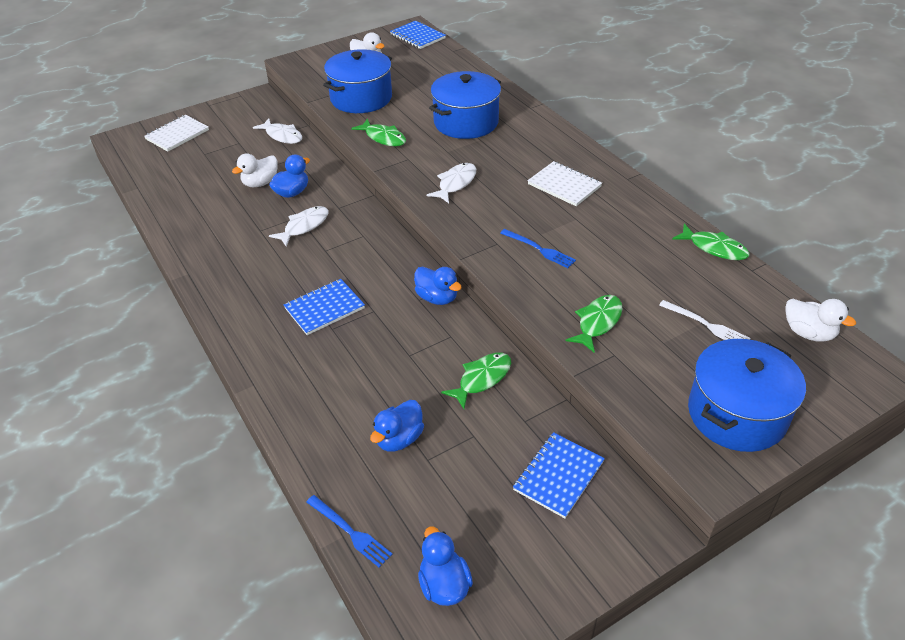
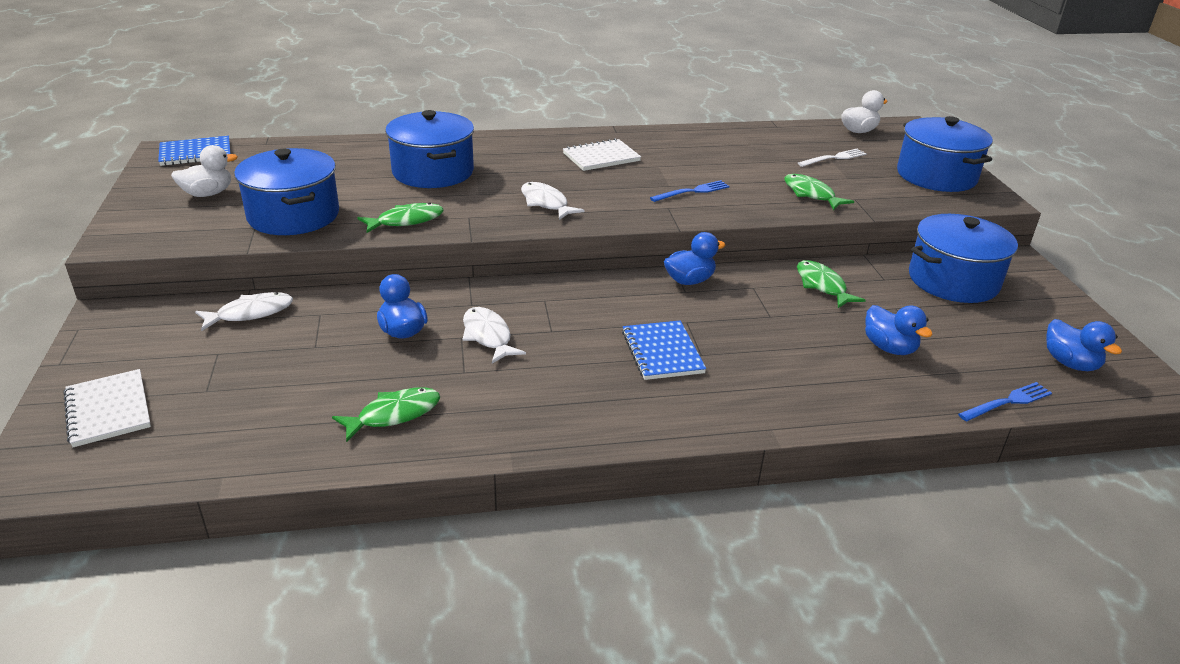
camera: 70 degrees left, 10 degrees down
(260, 183) = (350, 352): white duck -> none
(444, 585) = (1070, 363): blue duck -> blue duck turned 120 degrees counterclockwise
(558, 476) = (953, 280): blue notebook -> blue pot
(714, 248) = (741, 130): green fish -> green fish (394, 415)

